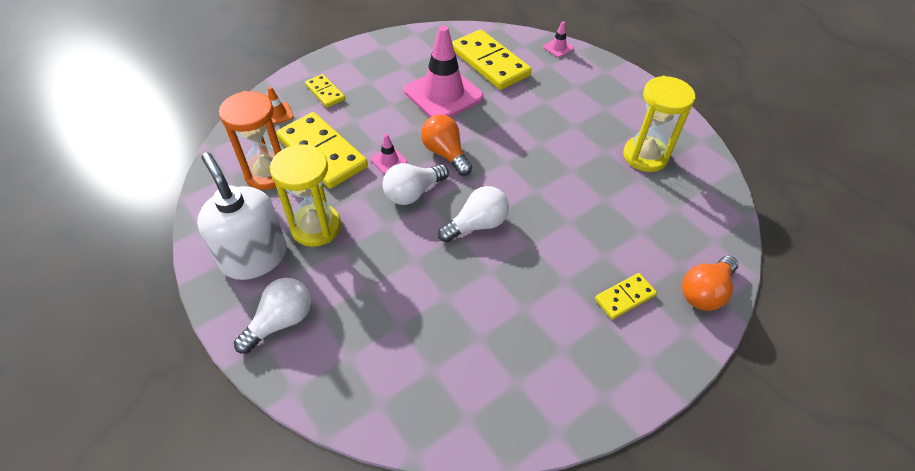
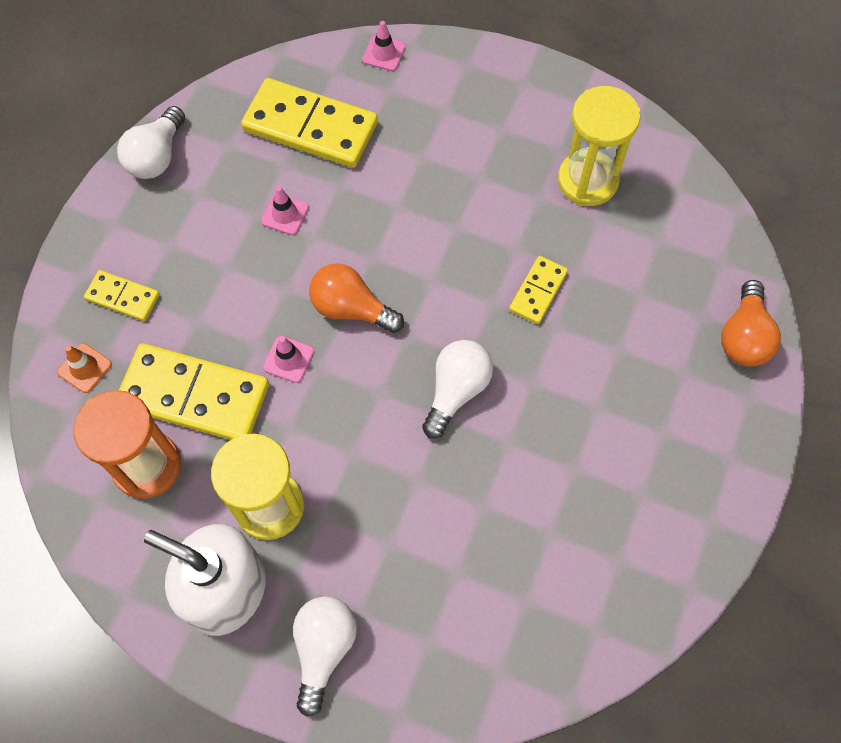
camera: 30 degrees left, 15 degrees up
(413, 193) = (351, 389): white light bulb -> white light bulb (157, 156)
(443, 94) = (285, 214): pink traffic cone -> pink traffic cone, size x0.42
(624, 297) = (668, 392): yellow domino -> yellow domino (538, 291)

